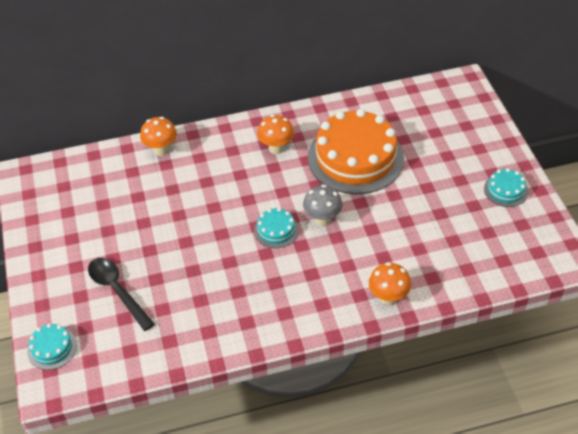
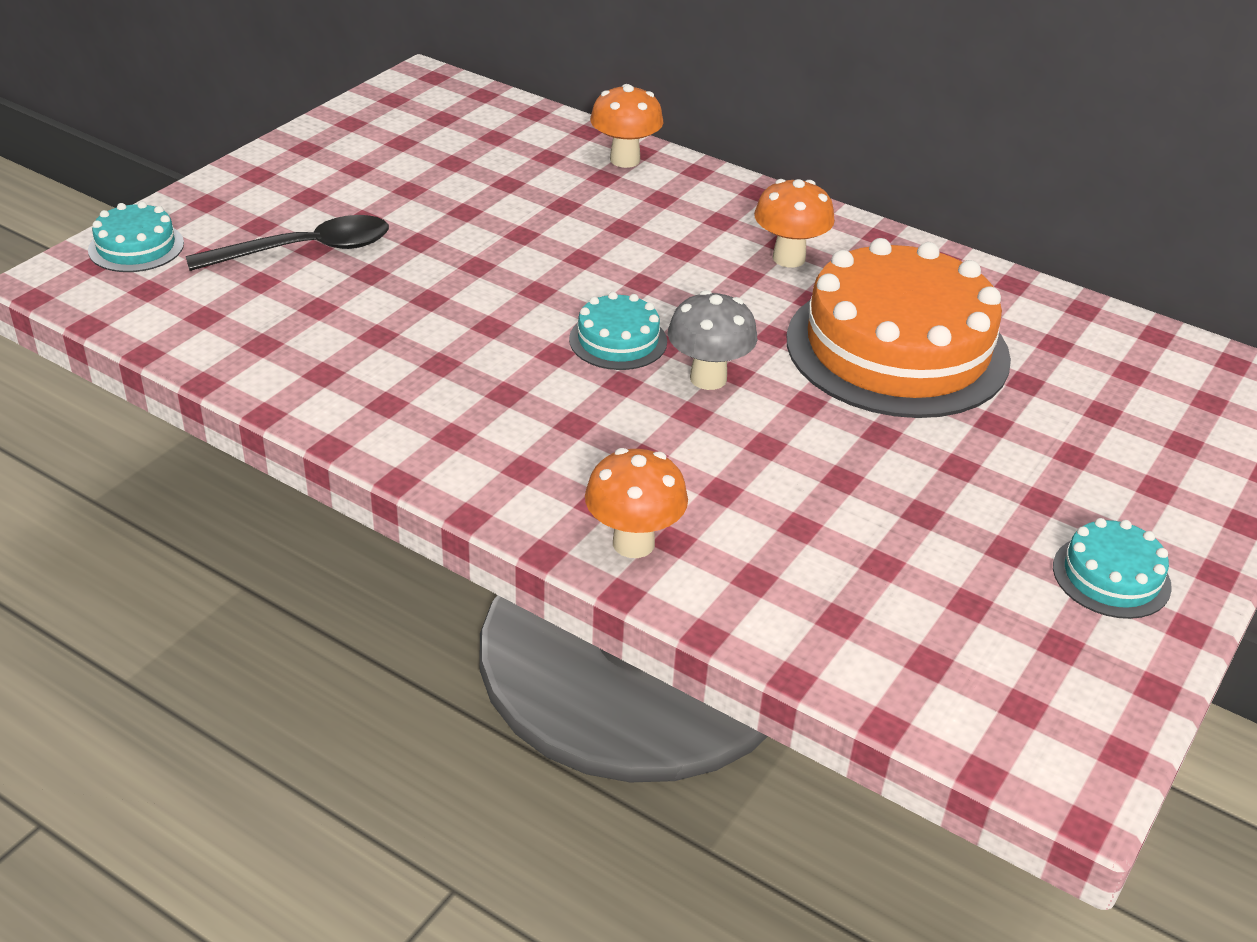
camera: 45 degrees right, 10 degrees down
(117, 290) = (306, 250): black spoon -> black spoon turned 60 degrees clockwise

